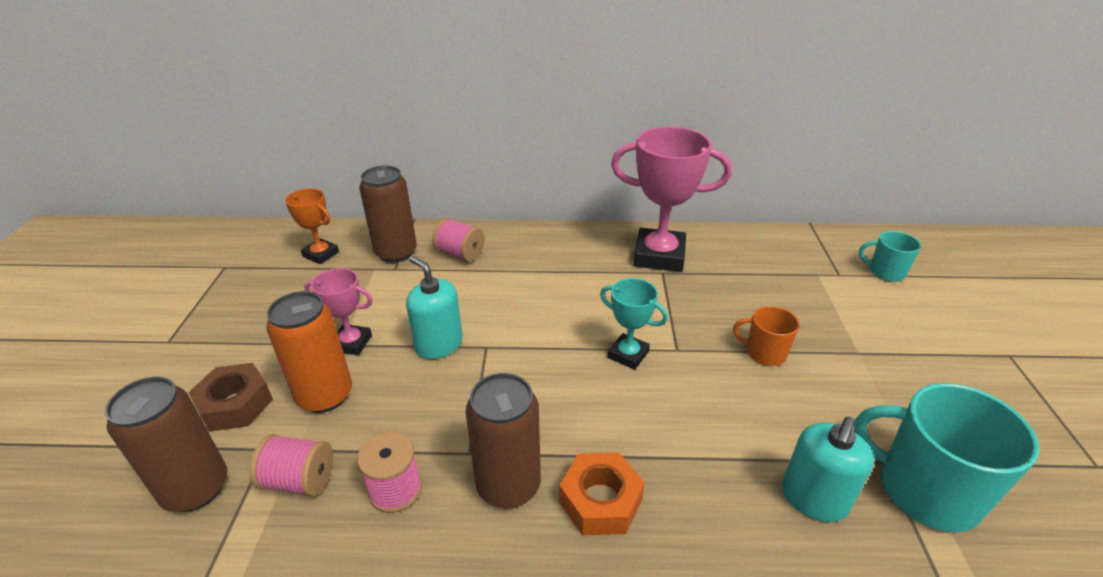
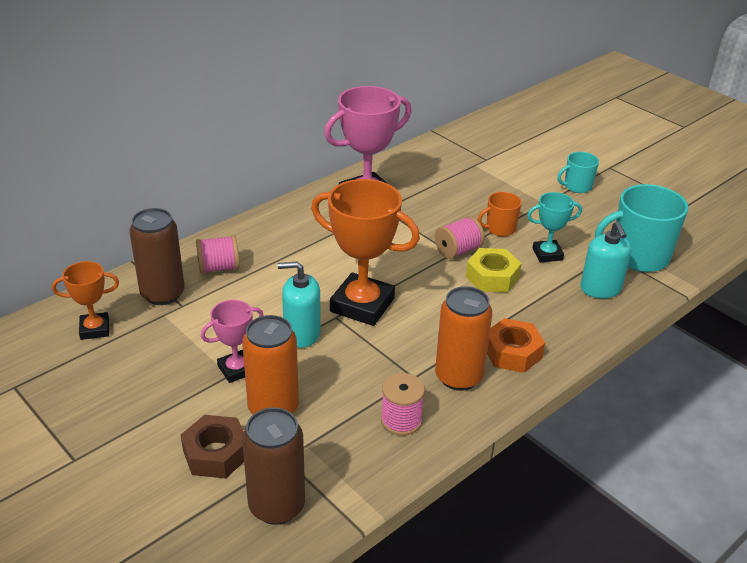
camera: 45 degrees left, 0 degrees up
(299, 480) = (336, 456): pink spool -> pink spool (458, 251)
(508, 485) = (458, 377): brown can -> orange can
(522, 350) = (362, 305): none -> orange trophy
(628, 354) = (429, 271): turquoise trophy -> turquoise trophy (547, 254)
(688, 400) = (492, 277): none -> yellow nut
(885, 272) = (508, 146): turquoise mug -> turquoise mug (577, 186)

